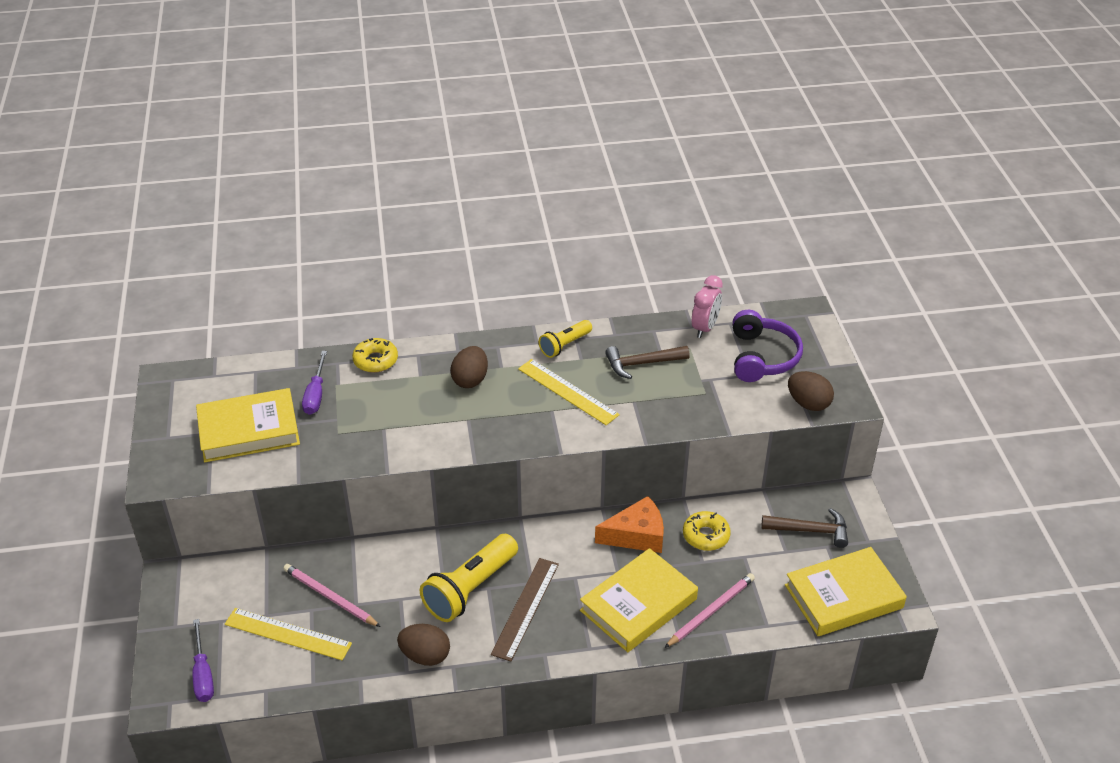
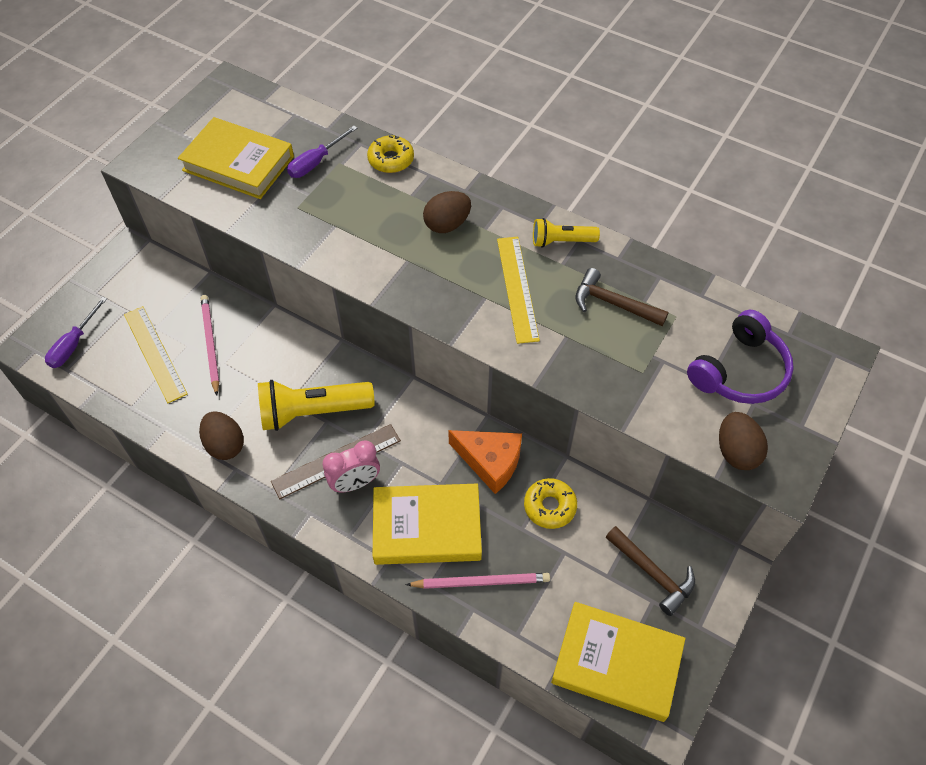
camera: 40 degrees right, 15 degrees up
(705, 328) = (712, 304): pink clock -> pink clock (355, 483)

